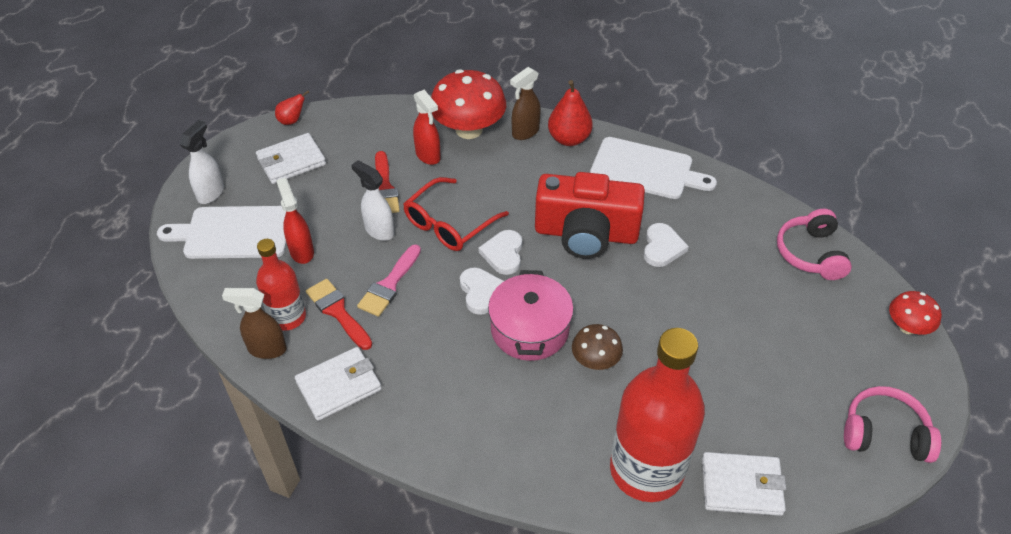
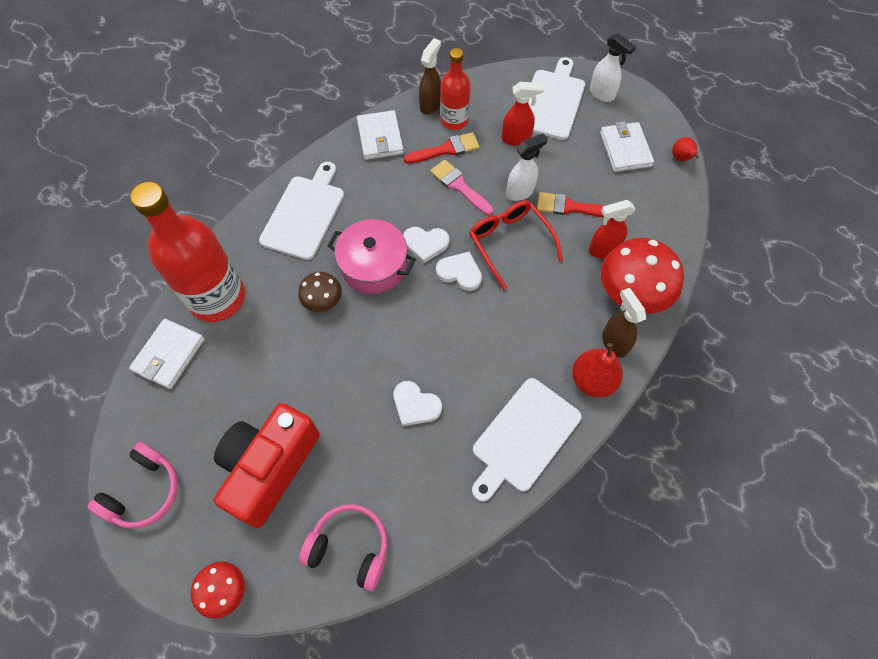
camera: 110 degrees right, 15 degrees up
(489, 425) = (304, 214): none -> white cutting board
(586, 233) = (458, 346): red camera -> red camera (270, 467)

